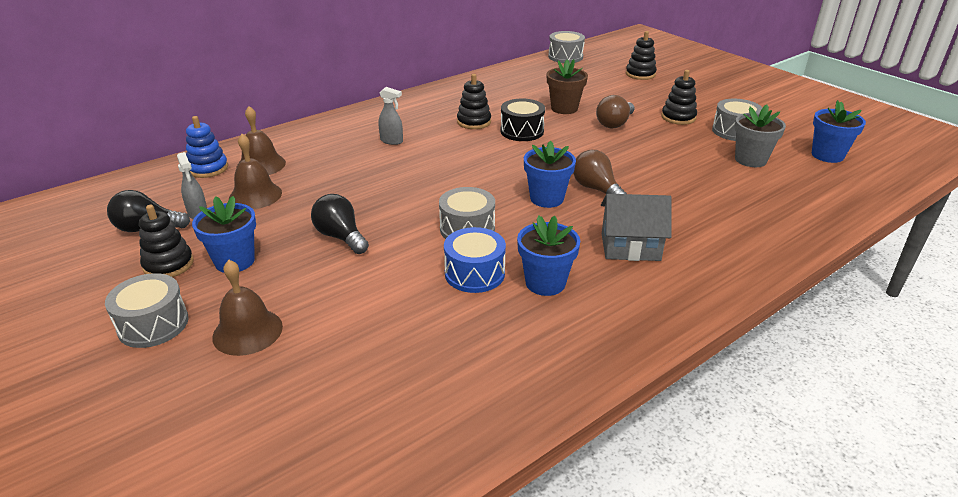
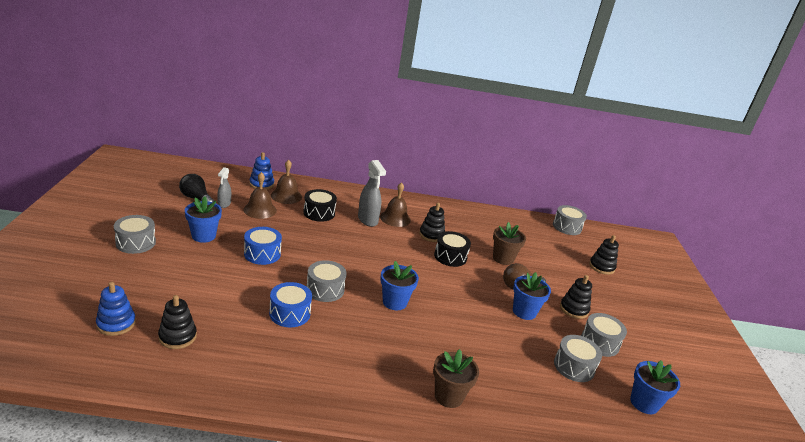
camera: 35 degrees right, 5 degrees down
(168, 265) = (178, 220): black stacking toy -> black stacking toy (177, 337)
(247, 331) = (160, 270): brown bell -> brown bell (395, 218)
(300, 427) = (116, 324): none -> blue stacking toy
(329, 162) = (319, 213): none -> black drum
(340, 237) = (262, 254): black light bulb -> blue drum
(392, 141) = (368, 220): grey spray bottle -> grey spray bottle, size x1.66
(545, 283) = (314, 343): blue flower pot -> blue flower pot (524, 312)
(596, 189) = (433, 316): brown light bulb -> none
(630, 247) = (392, 359): grey house -> none
(720, 244) = (449, 396): none -> brown flower pot
(750, 160) = (574, 366): grey flower pot -> grey drum

